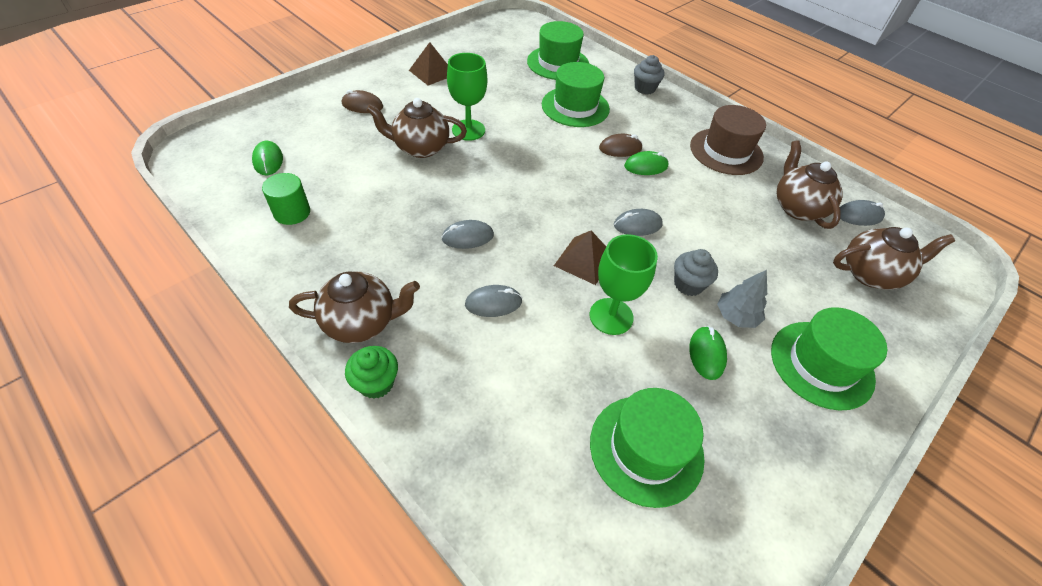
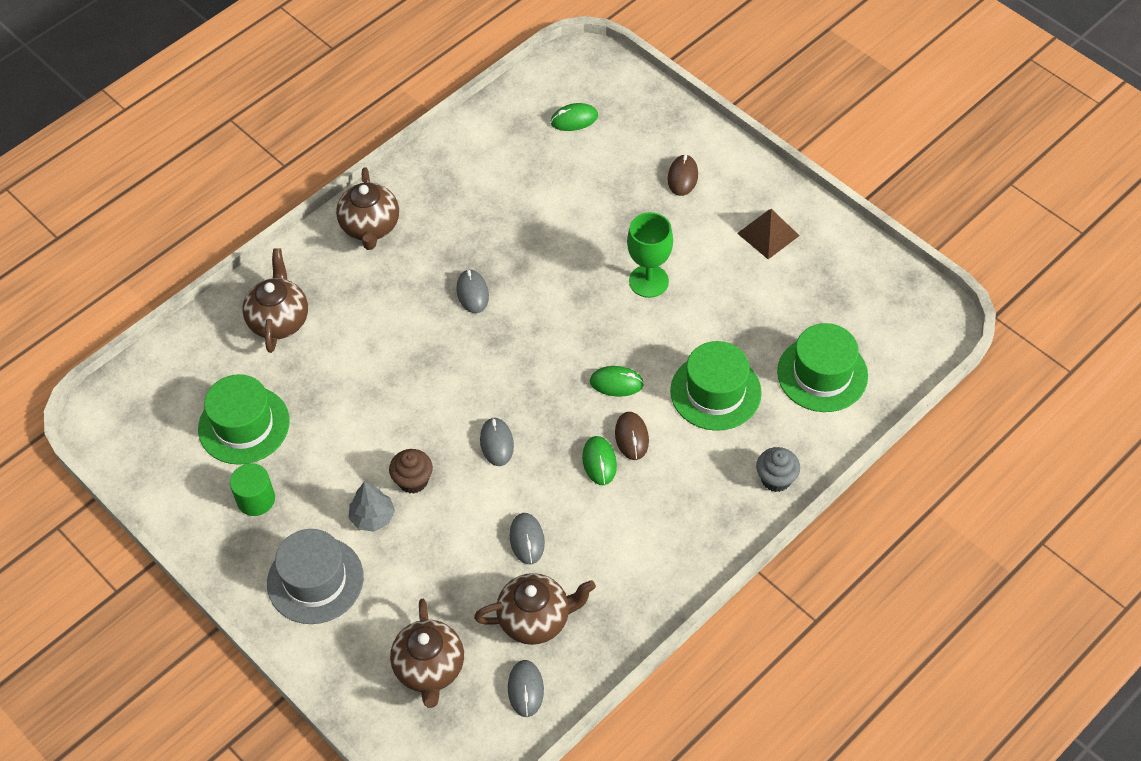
camera: 95 degrees right, 5 degrees up
(292, 212) = (499, 154): green cylinder -> green cylinder (256, 499)
(376, 383) = (312, 246): green cupcake -> none
(420, 148) = (609, 240): brown teapot -> brown teapot (279, 320)
(493, 303) = (390, 318): grey mouse -> grey mouse (527, 539)
(584, 260) = (444, 391): brown pyramid -> none
(611, 316) = (374, 409): green goblet -> none
(688, 284) = (413, 480): grey cupcake -> brown cupcake
(706, 354) = (330, 483): green mouse -> green mouse (616, 383)
(726, 151) = (640, 559): brown hat -> none
(821, 364) = (315, 580): green hat -> grey hat

